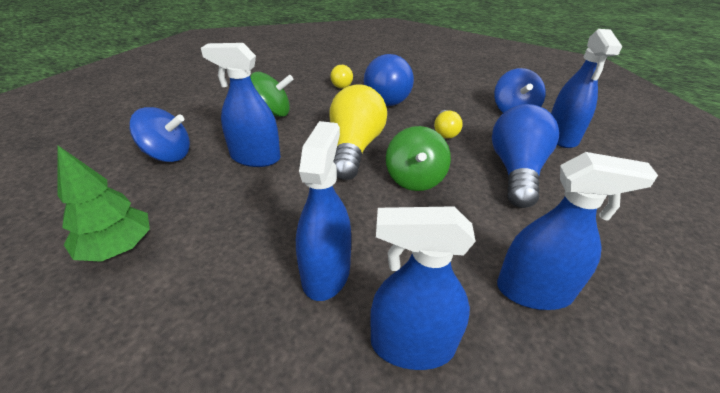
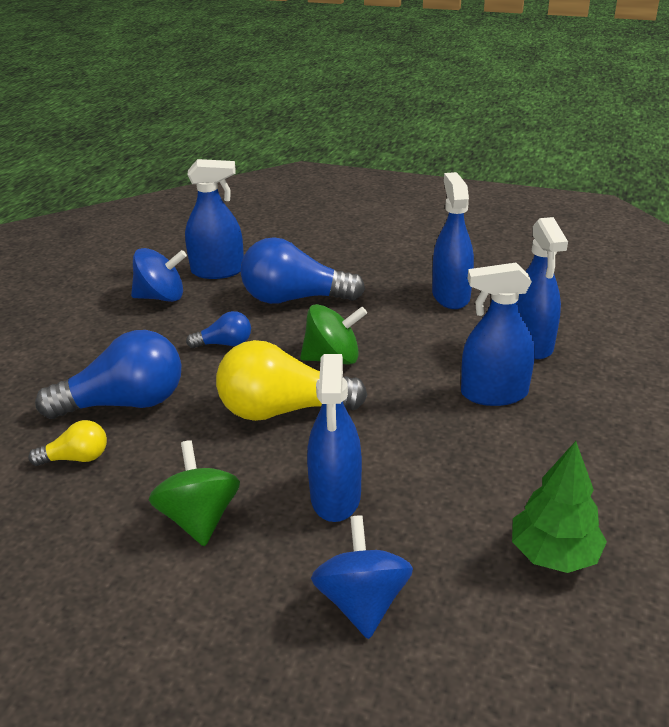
camera: 100 degrees left, 5 degrees down
(445, 132) = (224, 344): yellow light bulb -> blue light bulb

